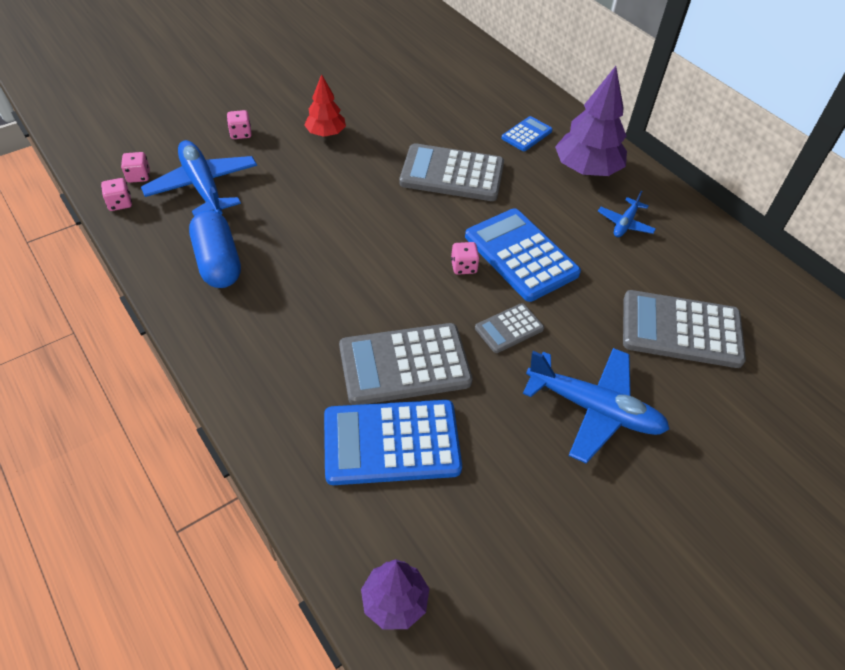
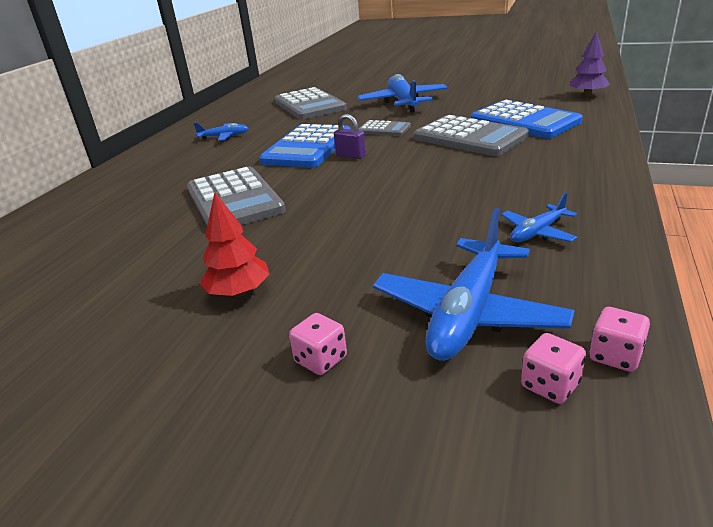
camera: 120 degrees left, 20 degrees down
(218, 262) = (537, 232): blue capsule -> blue plane
(463, 267) = (351, 156): pink dice -> purple padlock
(526, 134) = (126, 197): blue calculator -> none
(586, 170) = (164, 163): purple tree -> none

